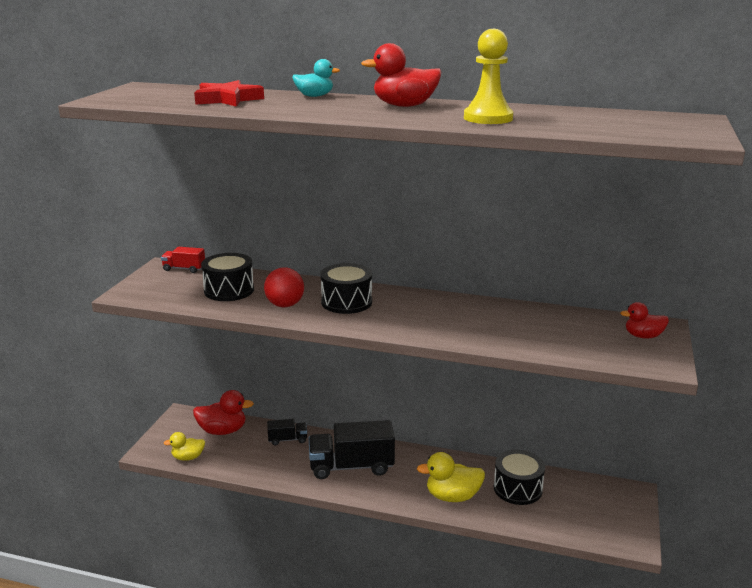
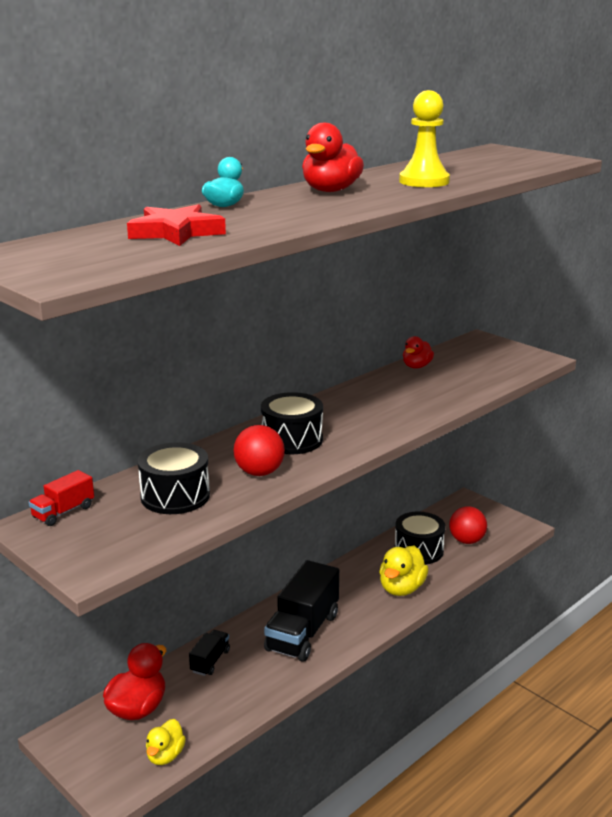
camera: 60 degrees left, 0 degrees up
(565, 512) = (466, 541): none -> red ball
(643, 336) = (490, 350): red duck -> red duck (416, 366)

